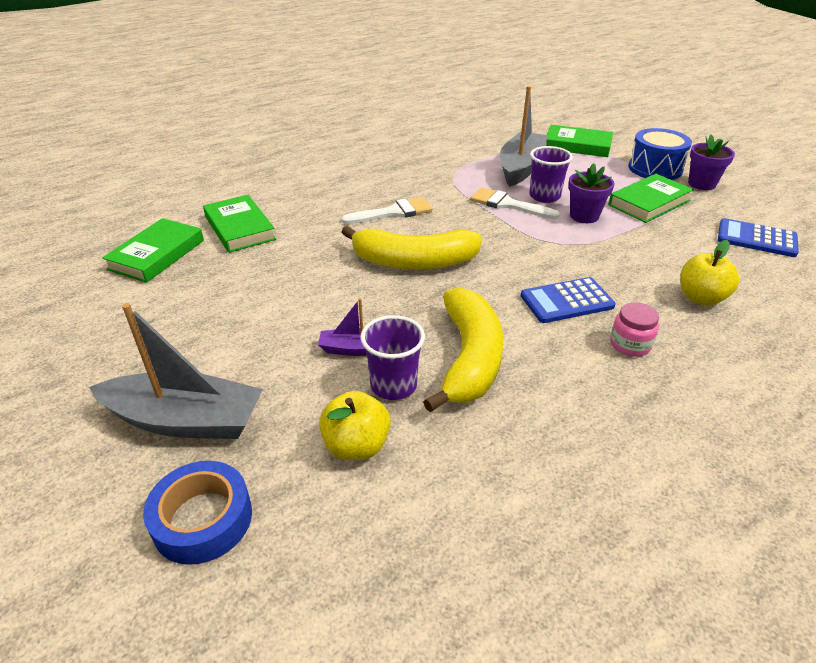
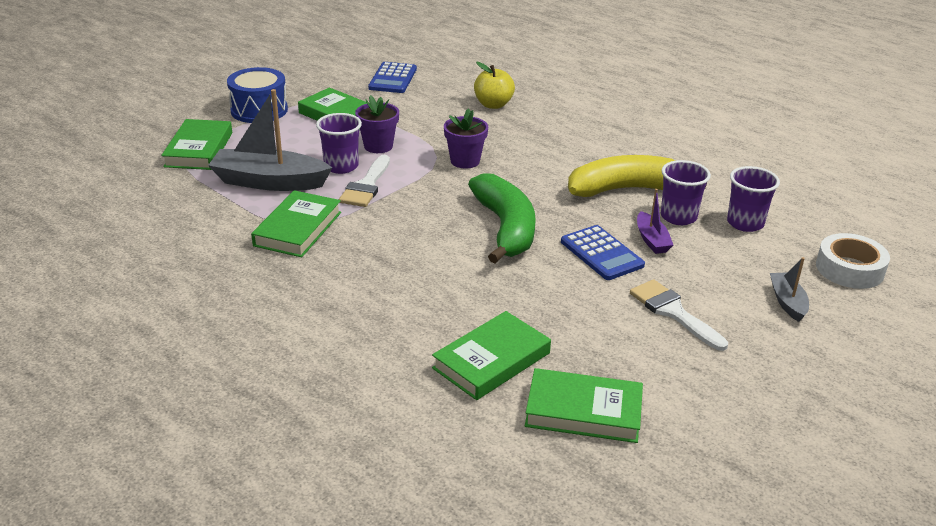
camera: 105 degrees left, 5 degrees down
(185, 420) = (787, 302): grey boat -> grey boat, size x0.50
(202, 519) = (849, 269): blue tape -> white tape
(356, 446) = (745, 223): yellow apple -> purple cup
(393, 212) = (409, 253): white brush -> white brush (673, 312)
(413, 262) = (506, 228): yellow banana -> green banana
(446, 174) = (298, 229): none -> green book
(566, 301) = (527, 153): blue calculator -> blue calculator (601, 253)
(630, 344) = (568, 131): pink jar -> none
(701, 184) = (291, 91): purple flower pot -> purple flower pot (465, 161)

